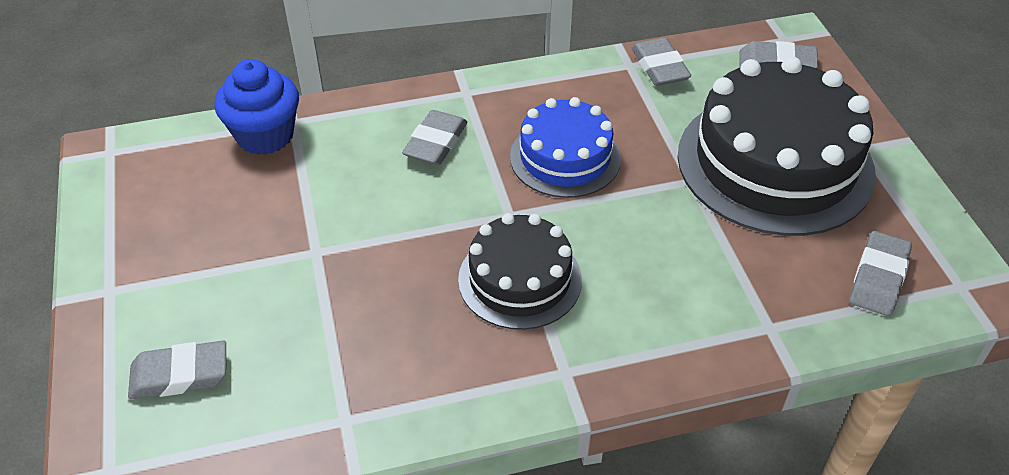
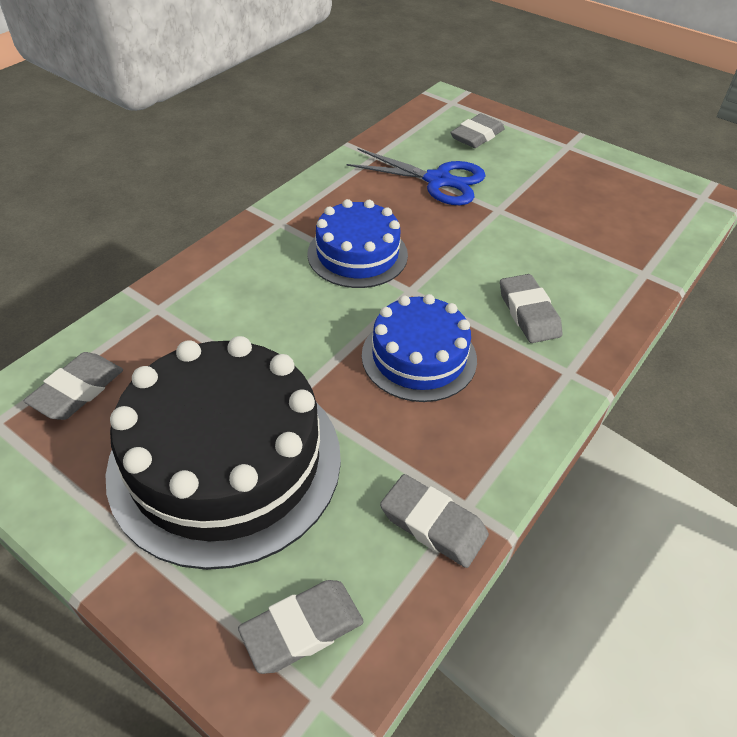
camera: 140 degrees right, 0 degrees up
(265, 135) = (642, 253): blue cupcake -> none
(324, 328) = (438, 180): none -> blue scissors
(520, 279) = (357, 254): black cake -> blue cake
(878, 278) = (77, 390): grey eraser -> grey eraser turned 45 degrees clockwise

